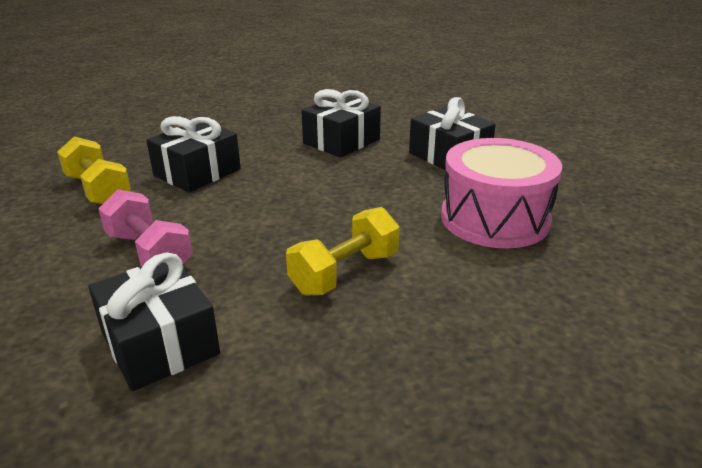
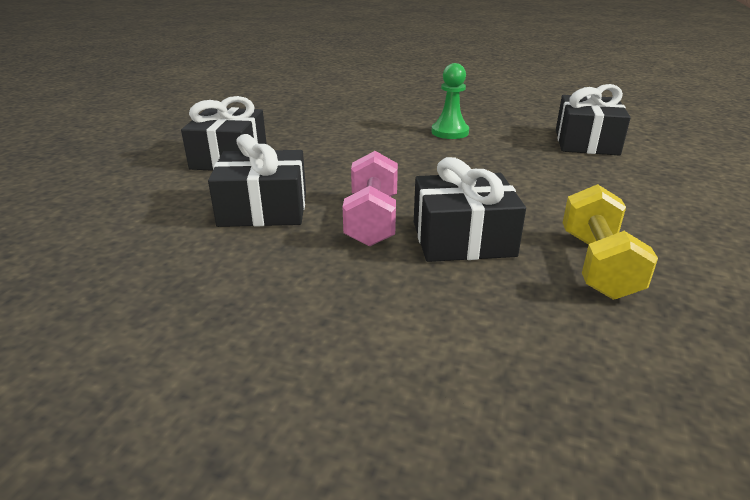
camera: 135 degrees left, 0 degrees up
(149, 253) = (569, 183): pink dumbbell -> pink dumbbell (372, 220)
(345, 273) = (450, 132): yellow dumbbell -> green pawn
(494, 219) = (317, 122): pink drum -> none

